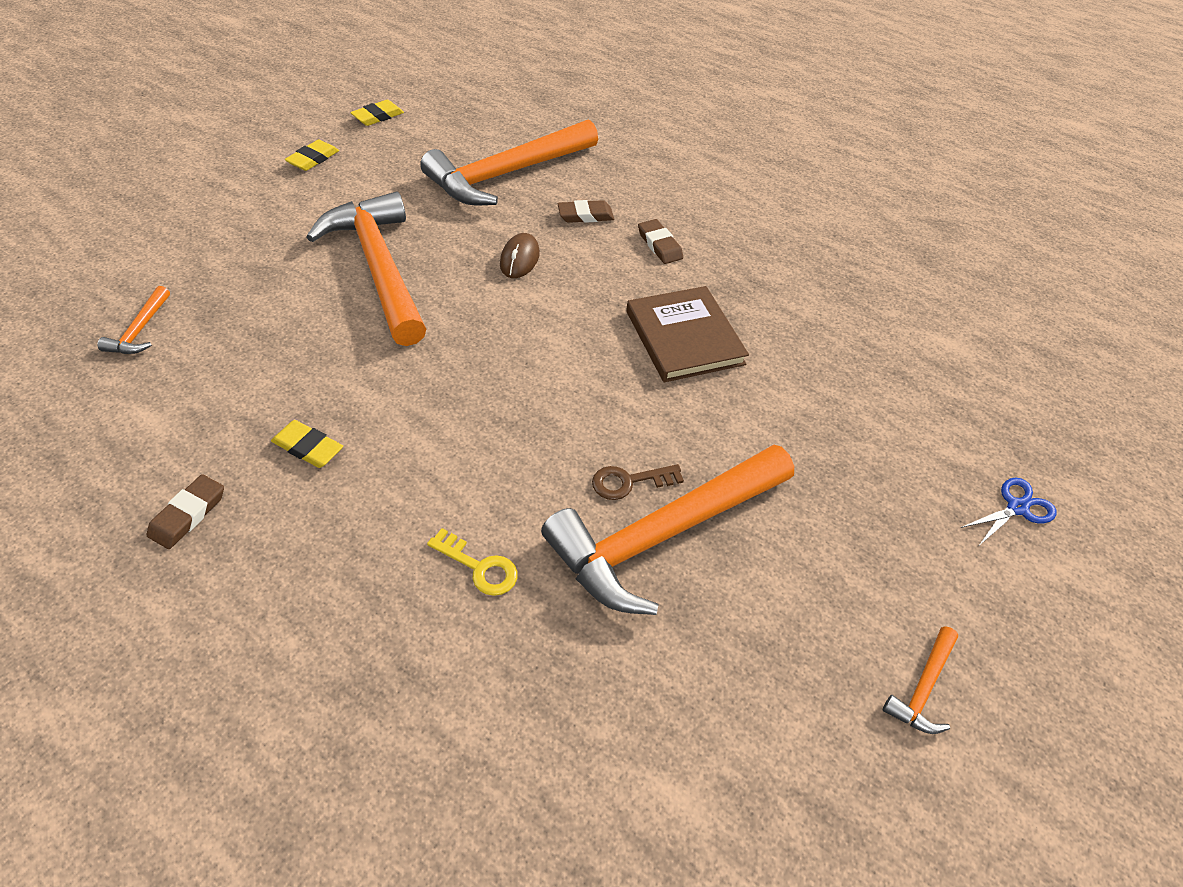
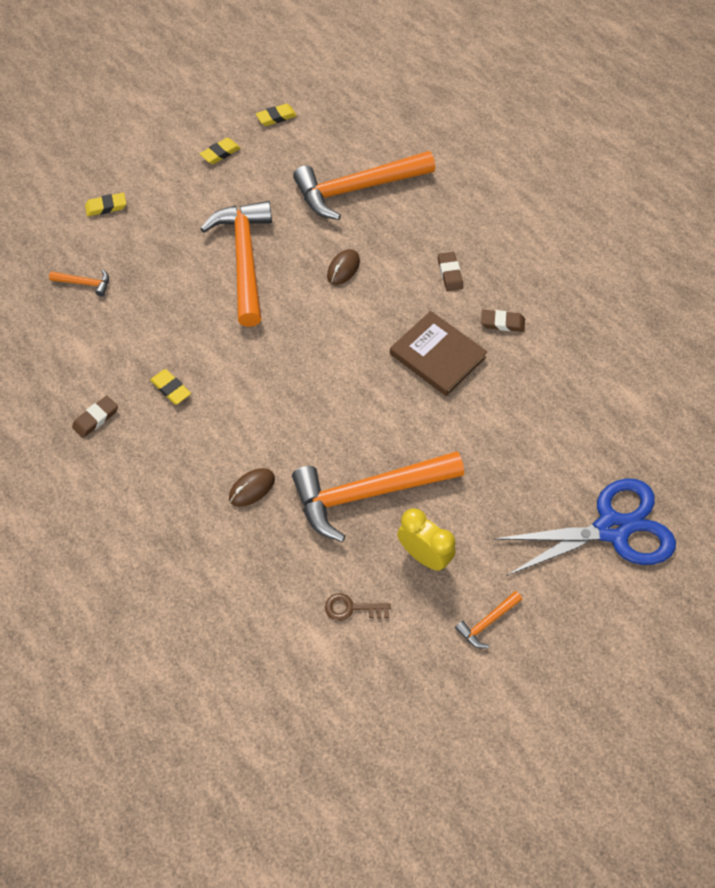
camera: 20 degrees right, 10 degrees up
(140, 330) = (85, 283): orange hammer -> orange hammer turned 105 degrees counterclockwise
(159, 235) = (106, 207): none -> yellow eraser
(479, 567) = (252, 488): yellow key -> brown mouse
(585, 215) = (404, 237): brown eraser -> brown eraser (502, 323)
(629, 482) = (360, 454): brown key -> brown key (351, 608)
(684, 337) = (437, 355): brown book -> brown book turned 45 degrees counterclockwise
(783, 607) = (424, 555): none -> yellow clock
(1017, 508) = (612, 529): blue scissors -> blue scissors, size x2.45

